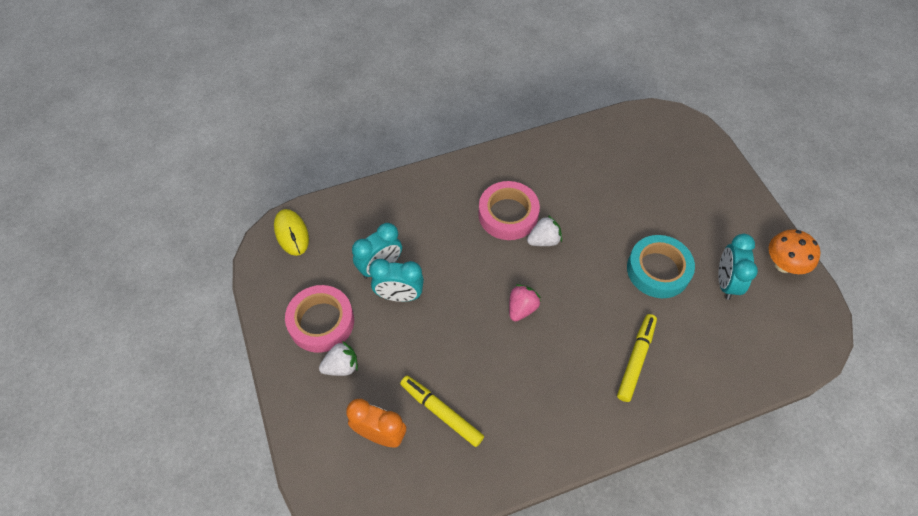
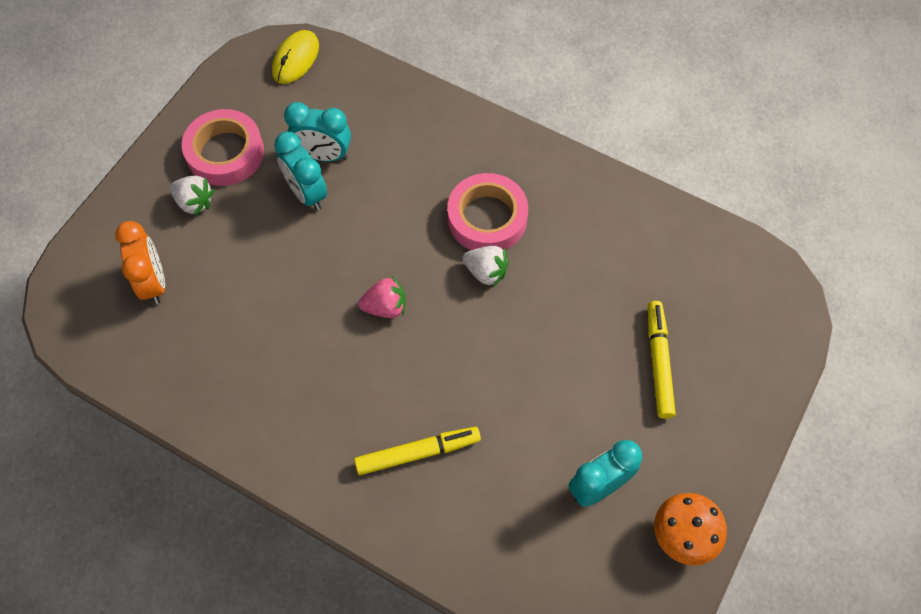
camera: 50 degrees right, 5 degrees up
(441, 413) = (214, 316): yellow marker -> yellow marker (658, 362)
(658, 270) = (550, 406): turquoise tape -> none

